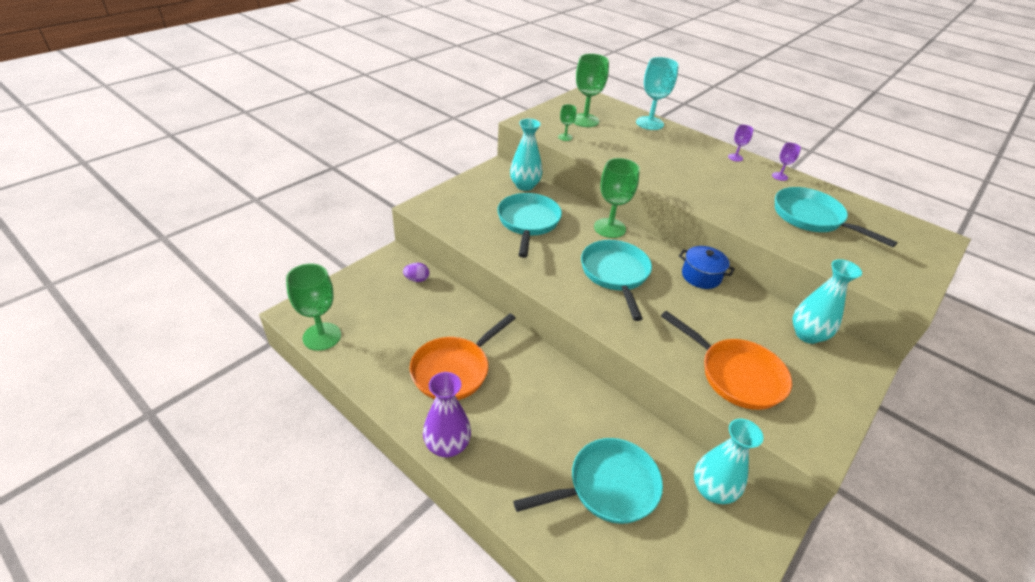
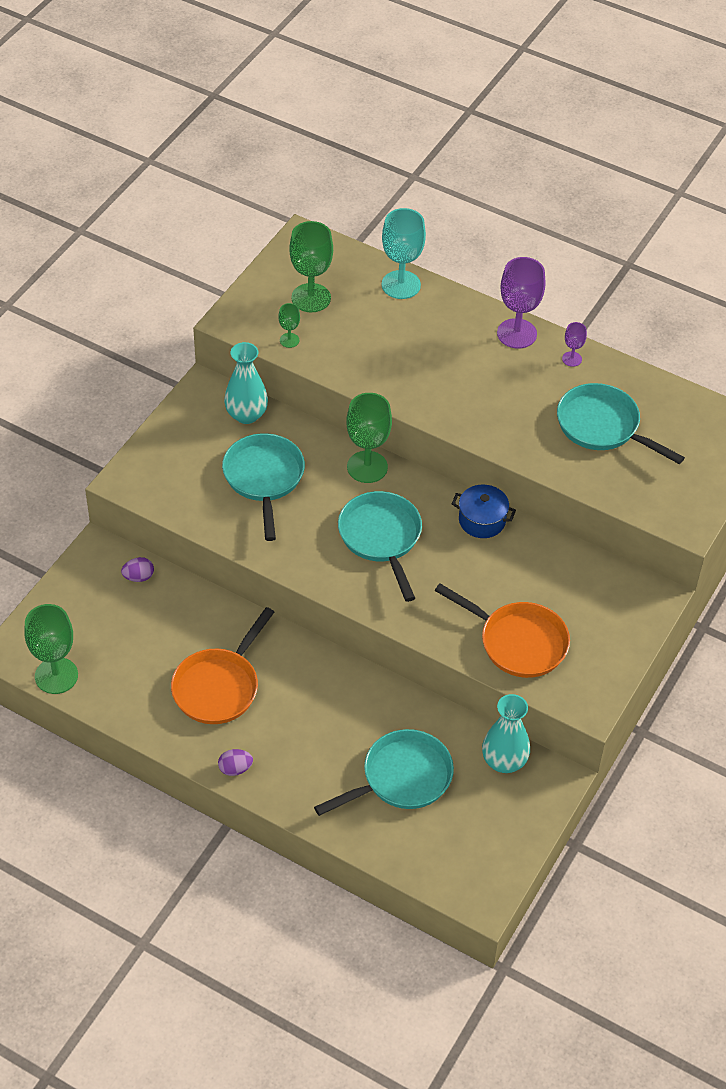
camera: 10 degrees left, 10 degrees up
(447, 445) = (235, 769): purple vase -> purple egg
(735, 157) = (516, 333): purple goblet -> purple goblet, size x2.04
(807, 335) = (597, 578): turquoise vase -> none

